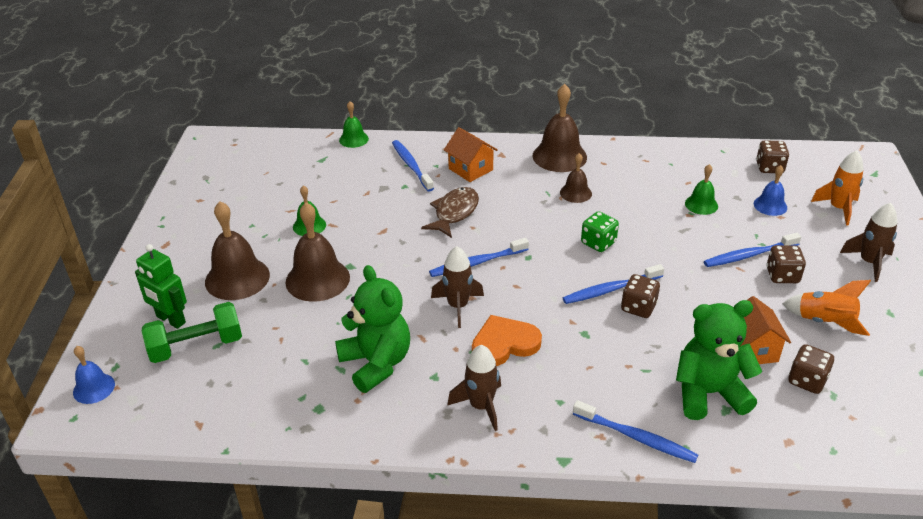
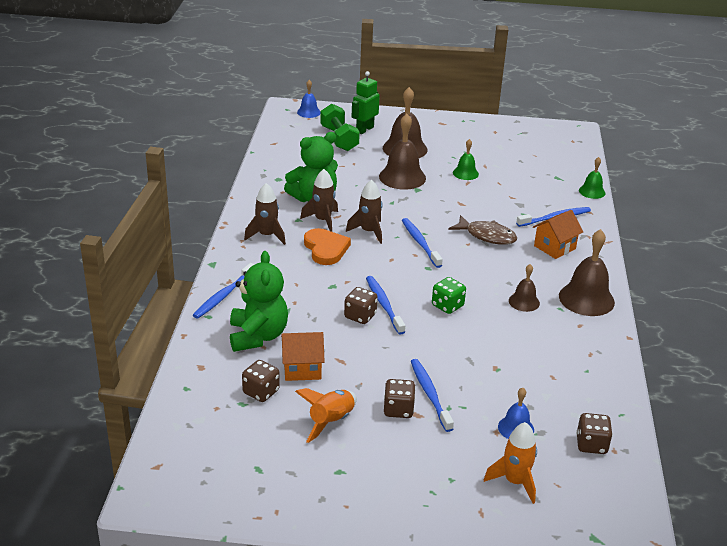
camera: 90 degrees right, 5 degrees down
(701, 204) = (513, 378): green bell -> none
(868, 262) = (418, 478): brown rocket -> brown rocket (323, 220)

